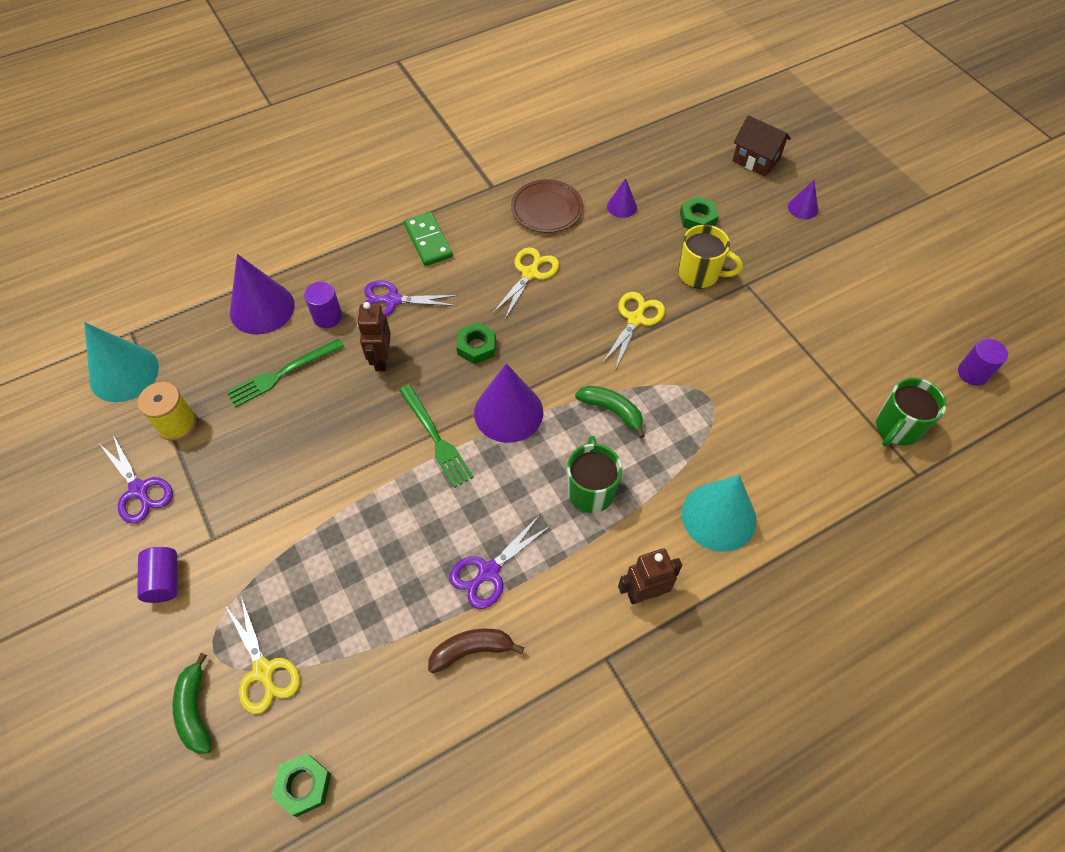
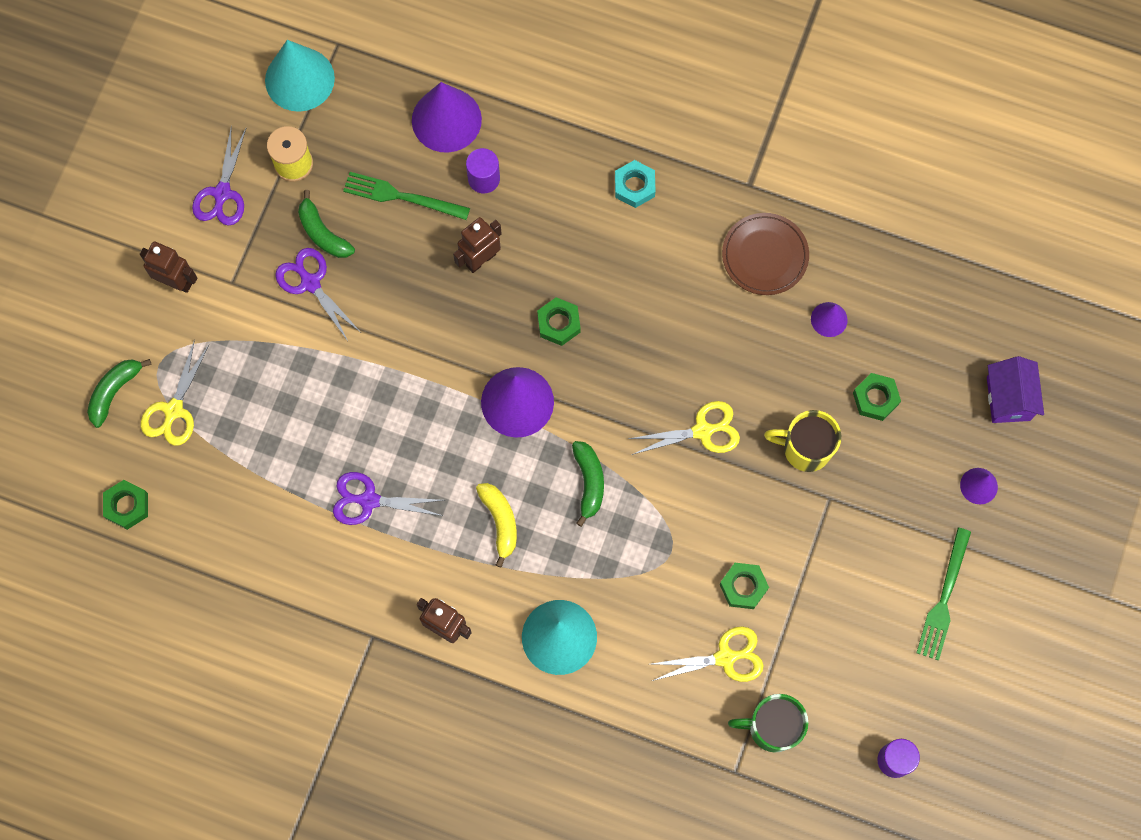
camera: 50 degrees right, 15 degrees up
(164, 580) = (176, 282): purple cylinder -> brown robot
(249, 444) = (323, 233): none -> green banana
(392, 300) = (545, 215): purple scissors -> purple scissors (310, 283)
(428, 241) = (634, 186): green domino -> turquoise nut
(435, 438) = (446, 366): green fork -> green fork (944, 598)
(471, 650) = (301, 537): brown banana -> none
(530, 273) = (675, 303): yellow scissors -> yellow scissors (725, 657)
(591, 490) = (500, 522): green mug -> yellow banana
(700, 274) = (805, 449): yellow mug -> yellow mug turned 120 degrees clockwise
(756, 160) = (1008, 398): brown house -> purple house
(772, 373) = (743, 587): none -> green nut

